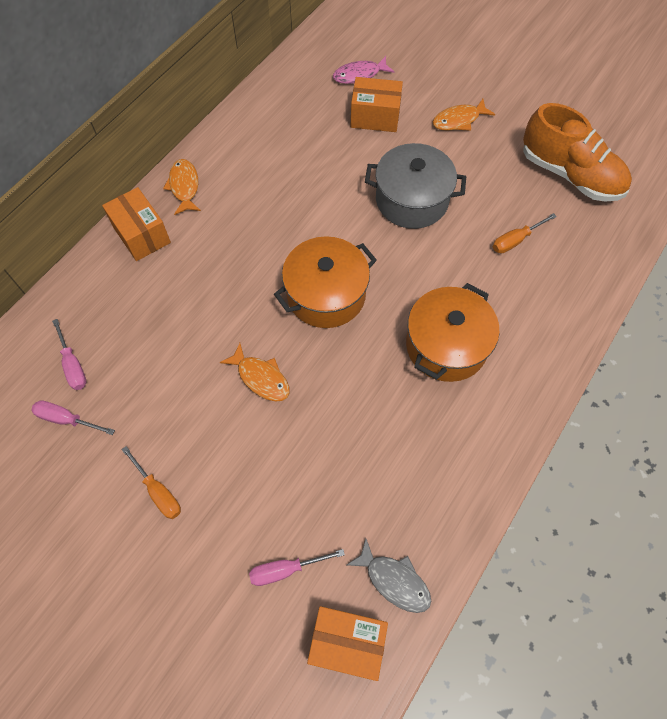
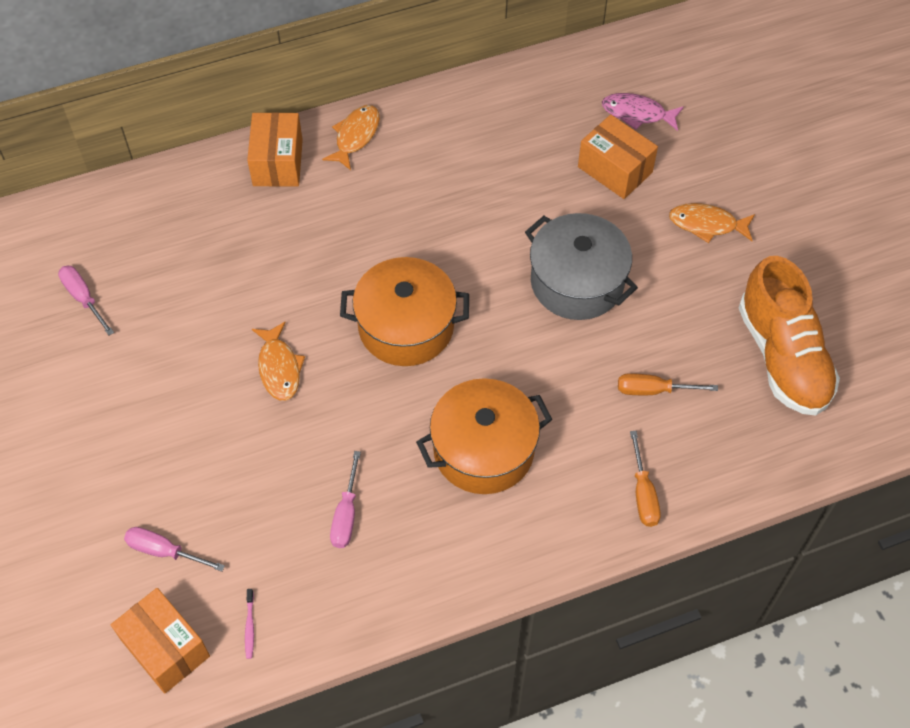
camera: 35 degrees right, 5 degrees down
(73, 365) = (124, 252): pink screwdriver -> pink screwdriver (346, 515)
(158, 492) = (111, 412): orange screwdriver -> orange screwdriver (643, 494)
(394, 580) = (250, 626): grey fish -> pink toothbrush

